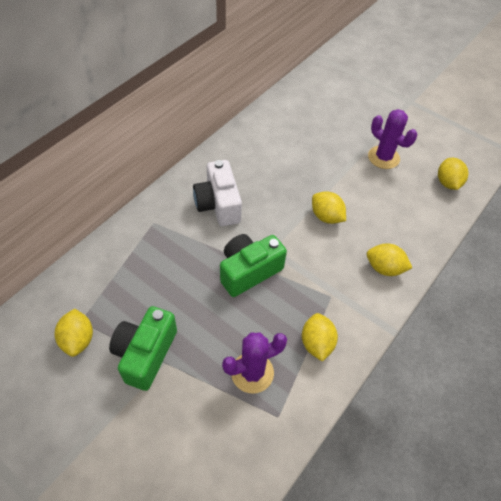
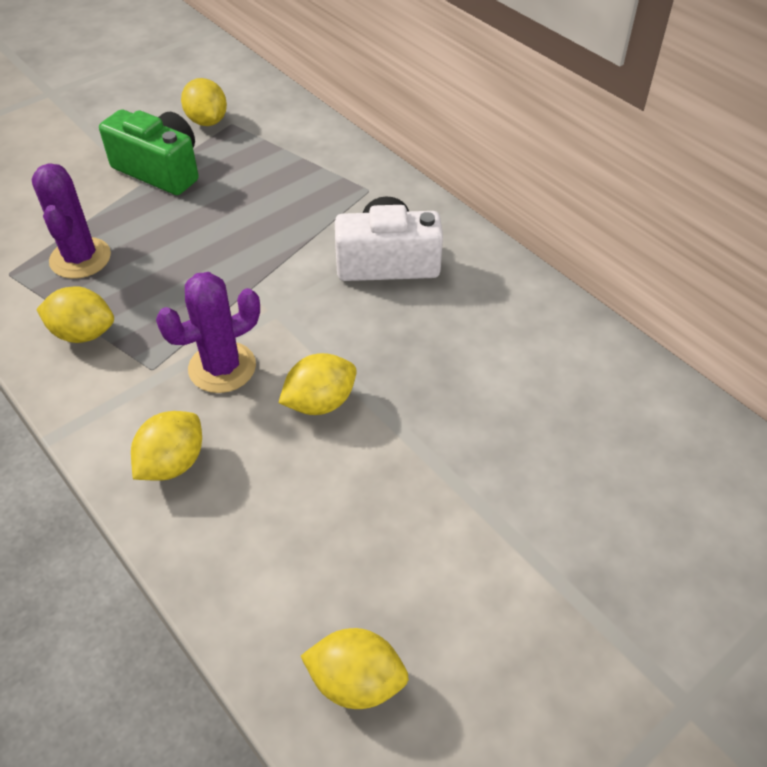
camera: 105 degrees right, 5 degrees down
(78, 339) = (207, 121): yellow lemon -> yellow lemon turned 60 degrees clockwise
(249, 271) = (242, 279): green camera -> none
(383, 157) = (465, 556): purple cactus -> purple cactus (222, 367)

